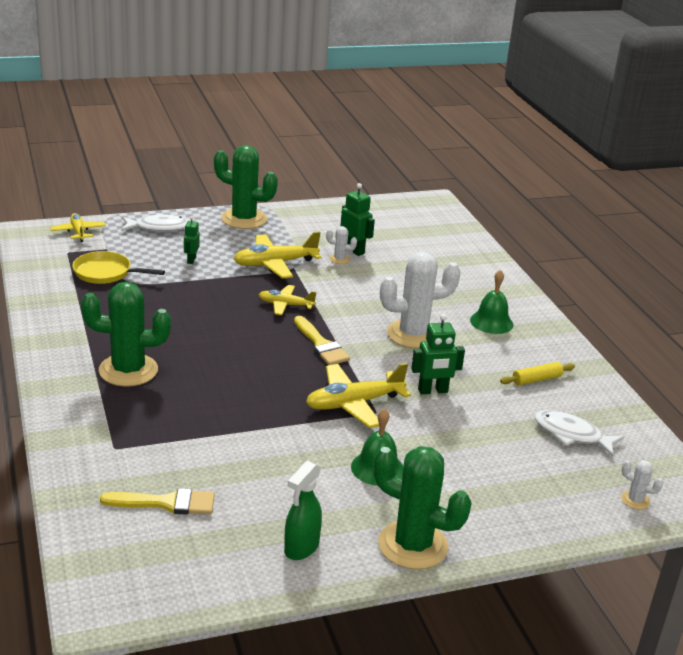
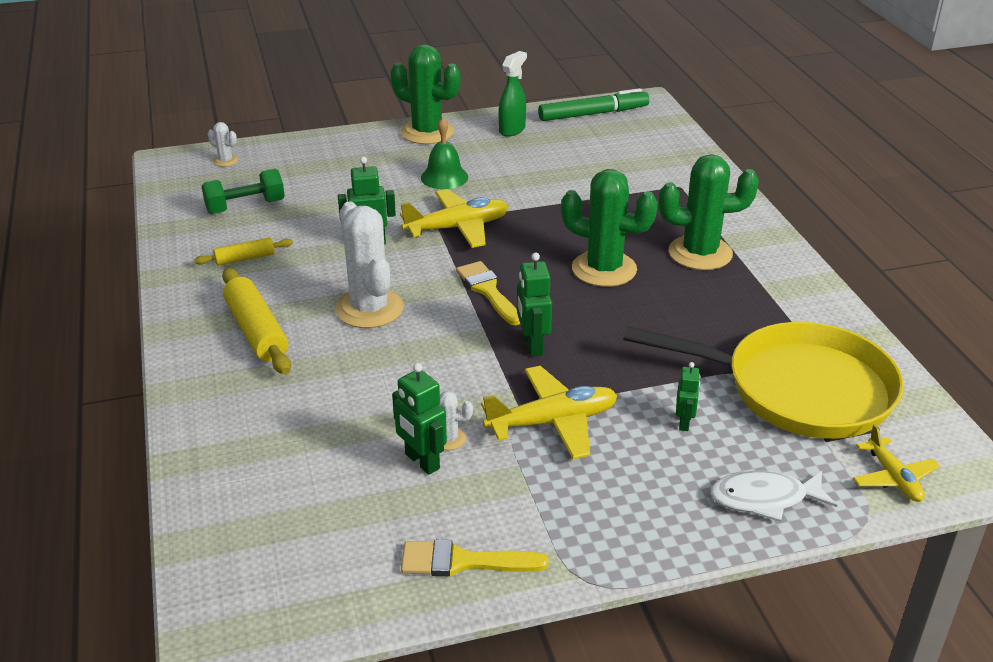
camera: 175 degrees left, 5 degrees up
(106, 273) = (798, 389): yellow pan -> yellow pan, size x1.99
(166, 503) = (621, 152): yellow brush -> yellow brush (463, 561)
(186, 580) = (593, 114): none -> green marker
(244, 219) = (619, 536): green cactus -> green cactus (604, 269)
(286, 305) = (532, 345): yellow plane -> green robot
(413, 334) = (369, 309): white cactus -> white cactus turned 75 degrees clockwise
(491, 322) = (256, 331): green bell -> yellow rolling pin
(571, 434) = (245, 207): white fish -> green dumbbell

